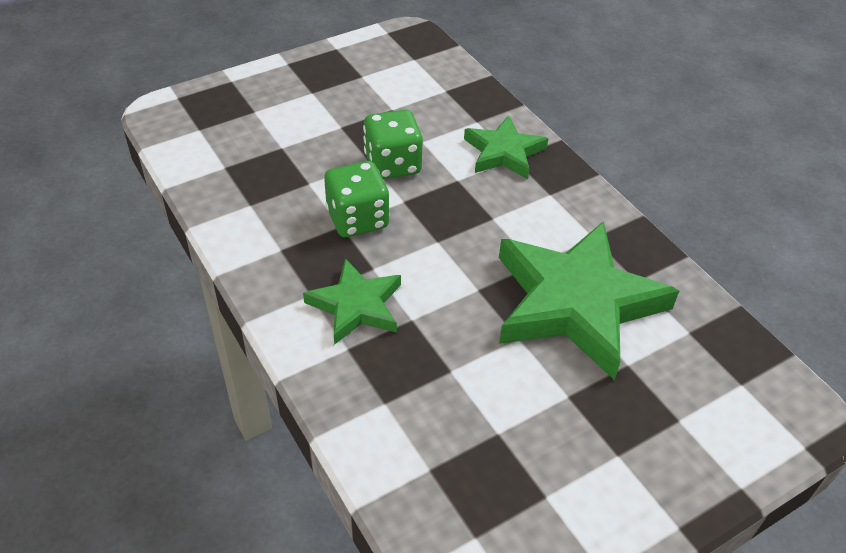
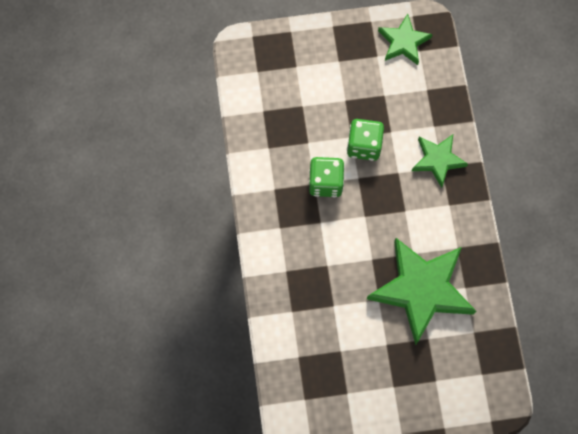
camera: 25 degrees right, 25 degrees up
(356, 305) = (301, 245): green star -> green star (403, 42)

